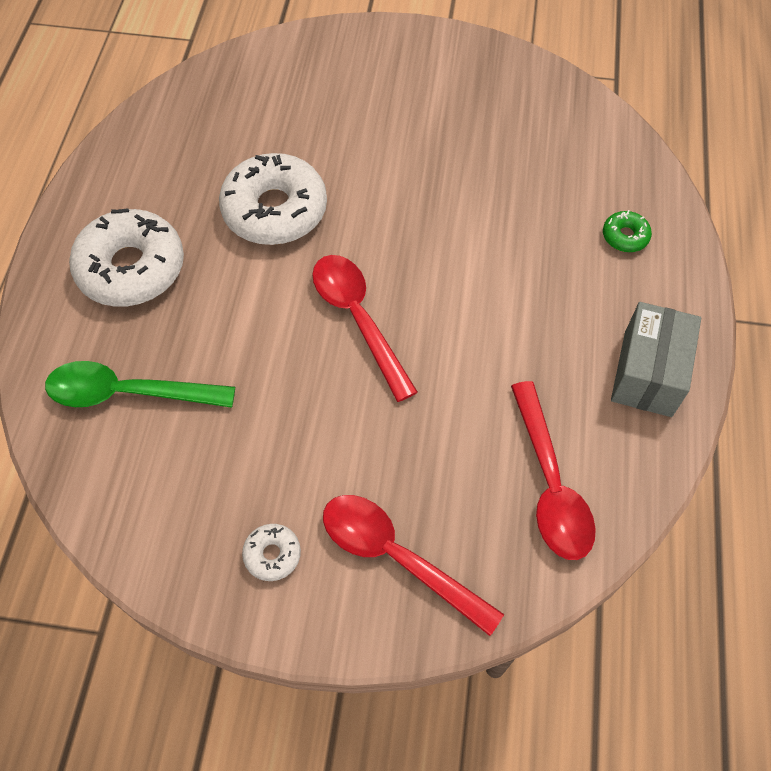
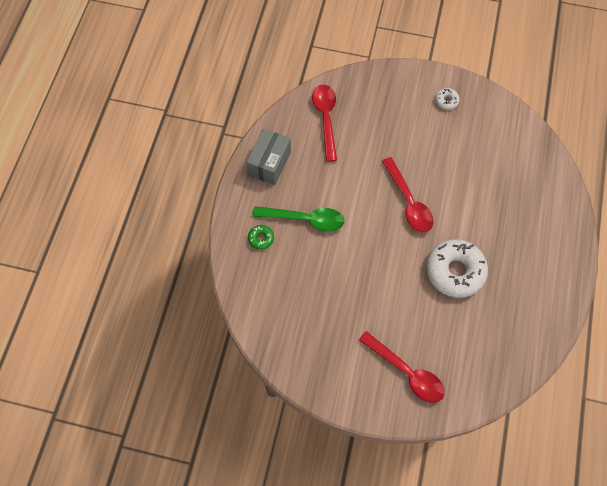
camera: 175 degrees left, 5 degrees up
(128, 393) = (519, 173): green spoon -> green spoon (305, 219)
(131, 268) = (530, 240): white donut -> none
(397, 557) = (394, 96): red spoon -> red spoon (406, 372)

